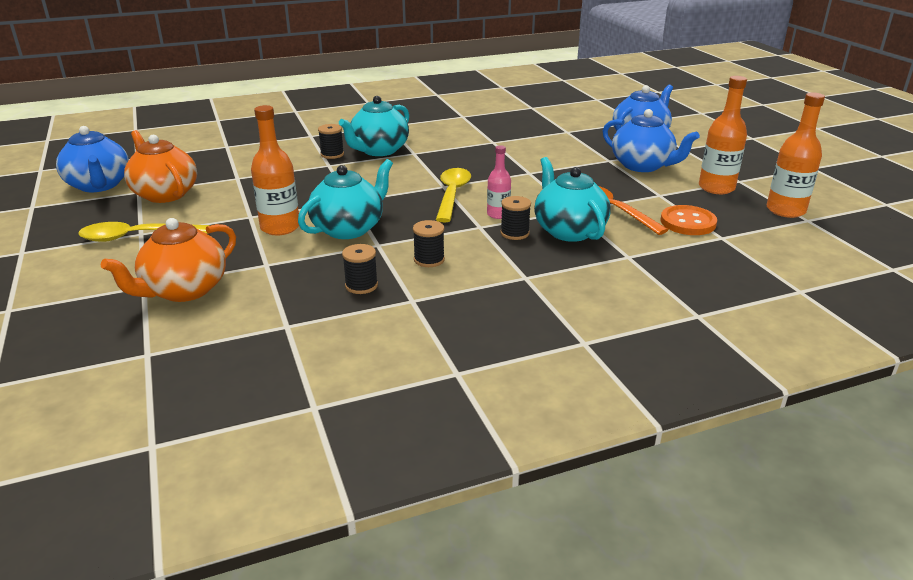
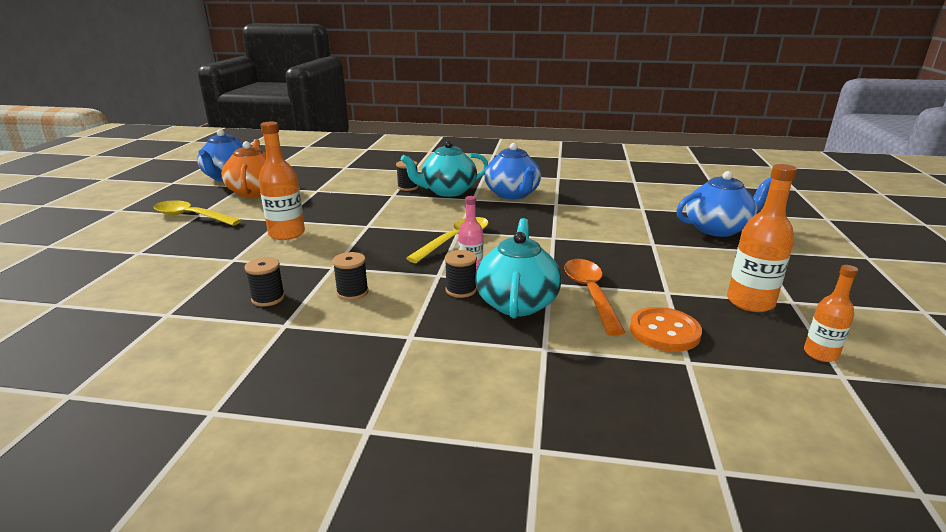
camera: 30 degrees right, 5 degrees down
(184, 290) = (154, 263): orange teapot -> none
(348, 229) = (332, 248): turquoise teapot -> none
(642, 166) = (685, 257): blue teapot -> blue teapot (512, 194)
(785, 210) = (820, 354): orange bottle -> orange bottle, size x0.60

